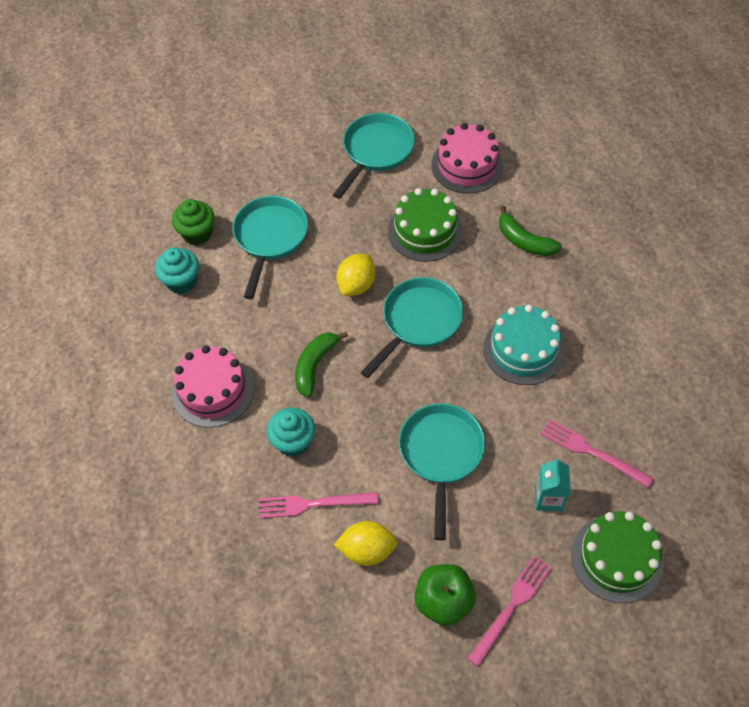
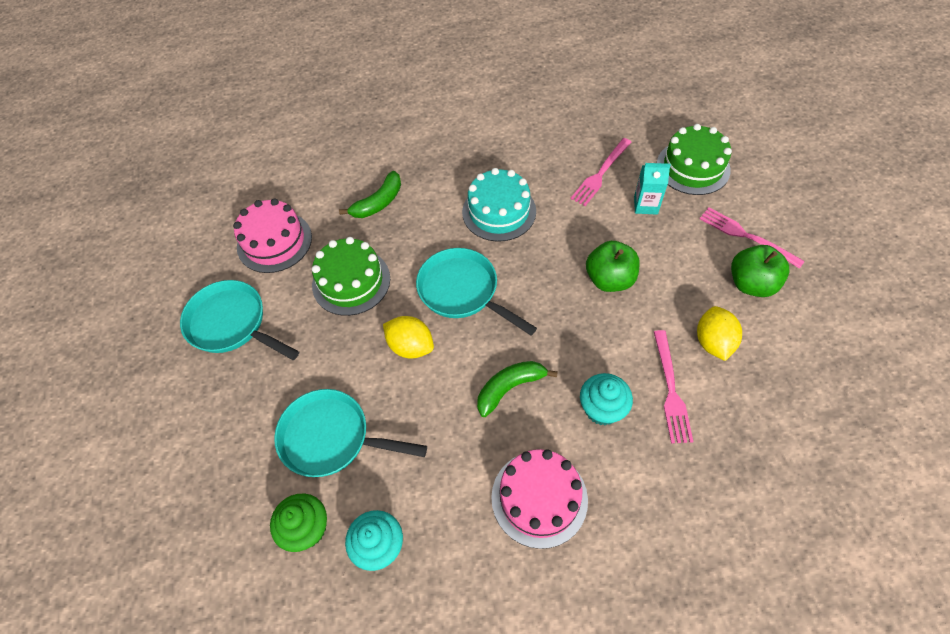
camera: 85 degrees left, 0 degrees up
(315, 365) = (509, 388): green banana -> green banana turned 120 degrees clockwise
(441, 455) = (609, 279): turquoise pan -> green apple

